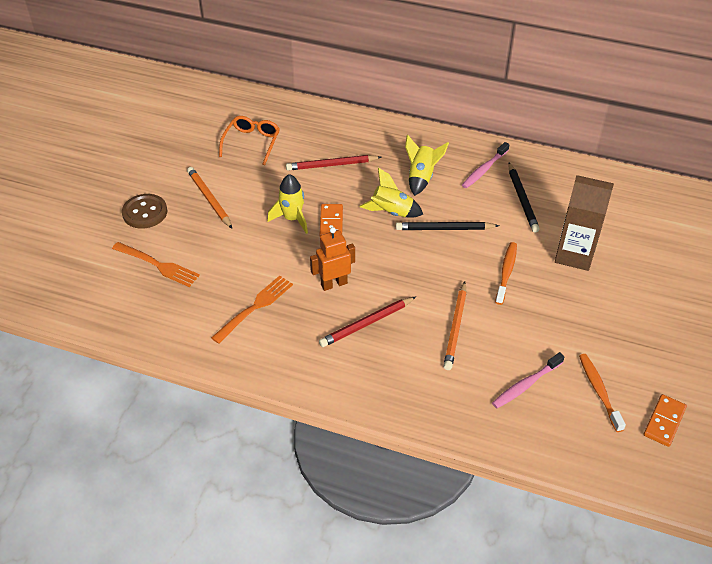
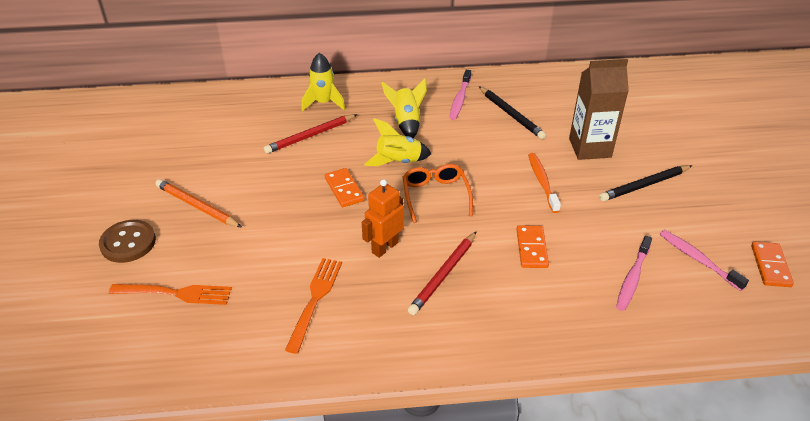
camera: 25 degrees left, 5 degrees down
(252, 143) = (212, 138): orange glasses -> orange glasses (435, 196)
(292, 219) = (301, 198): yellow rocket -> yellow rocket (323, 103)
(444, 228) = (458, 161): black pencil -> black pencil (644, 185)
(455, 328) = (531, 248): orange pencil -> orange domino
(599, 391) = (698, 260): orange toothbrush -> pink toothbrush

